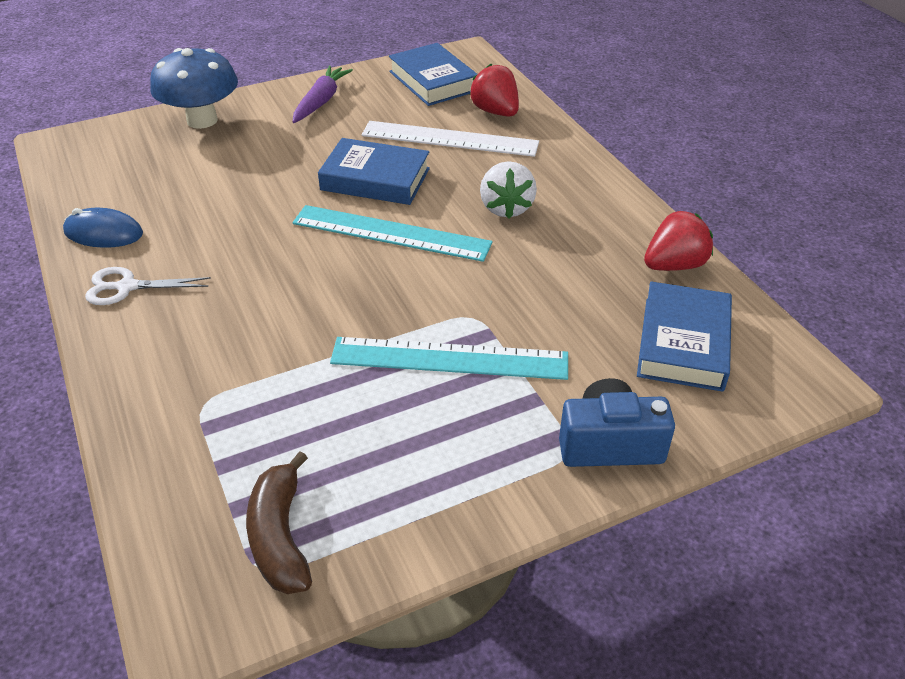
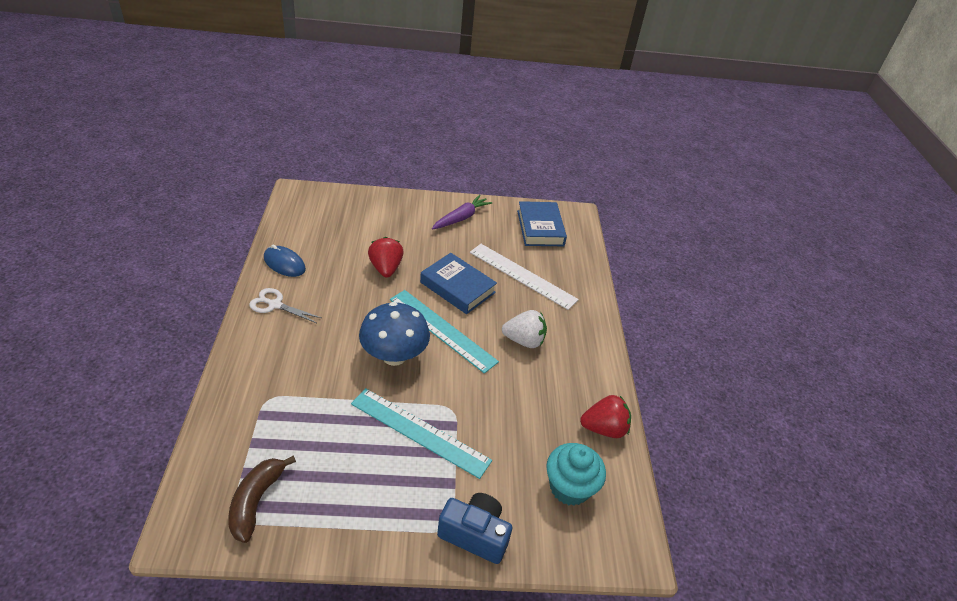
camera: 20 degrees right, 0 degrees up
(202, 120) = (383, 206): blue mushroom -> blue mushroom (394, 356)
(495, 112) = (565, 266): red strawberry -> red strawberry (386, 268)
(506, 208) = (524, 340): white strawberry -> white strawberry turned 105 degrees counterclockwise
(683, 343) = (569, 487): blue book -> turquoise cupcake

